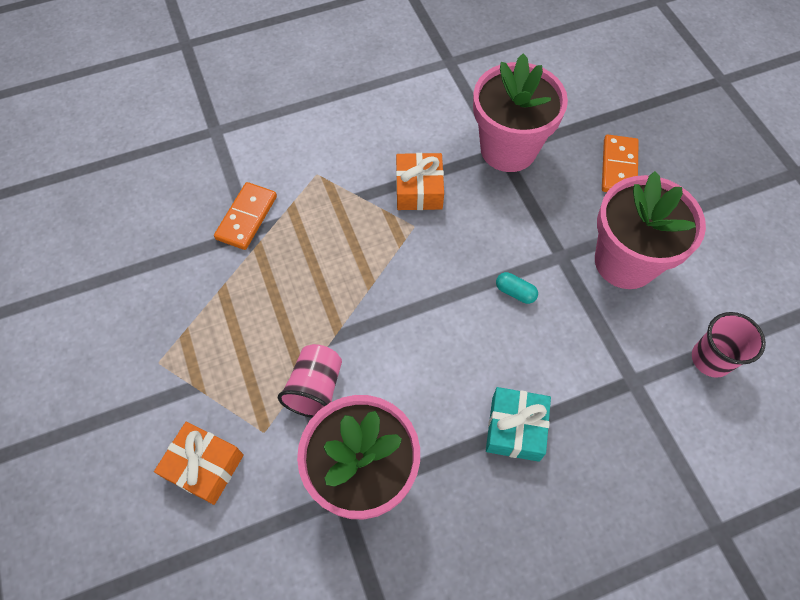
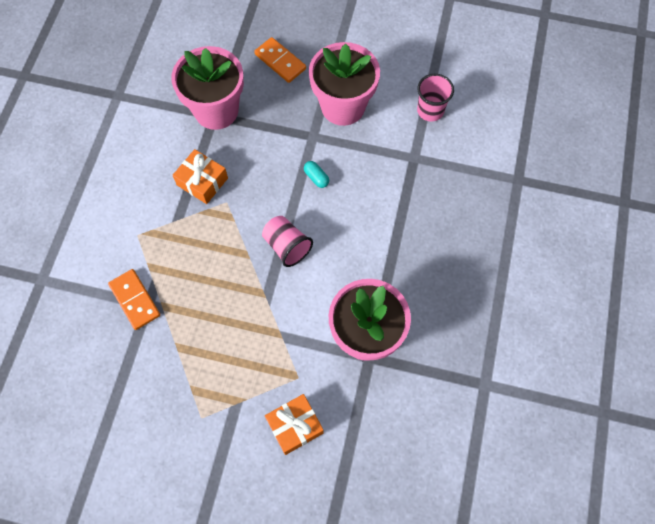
camera: 55 degrees left, 5 degrees up
(315, 388) = (292, 330): pink cup -> pink cup (287, 246)
(515, 292) = (316, 177): turquoise capsule -> turquoise capsule turned 75 degrees clockwise
(515, 428) = (397, 236): turquoise gift -> none

